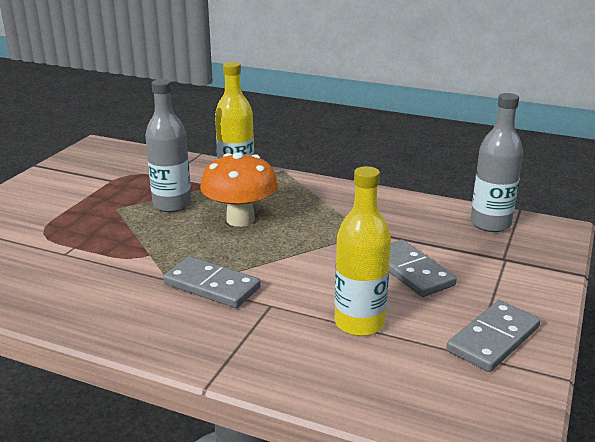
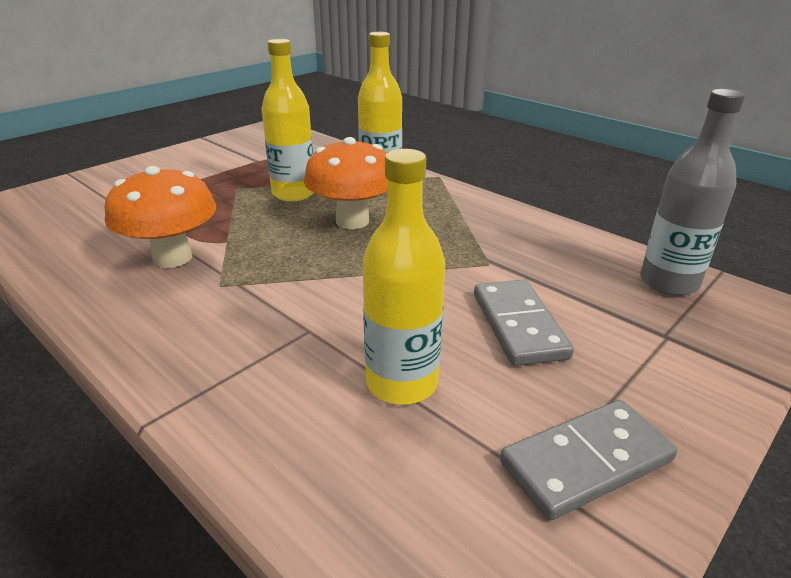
camera: 20 degrees right, 5 degrees up
(116, 276) = (172, 258): none -> orange mushroom
(172, 205) = (293, 193): grey bottle -> yellow bottle
(211, 286) = (260, 291): grey domino -> none

